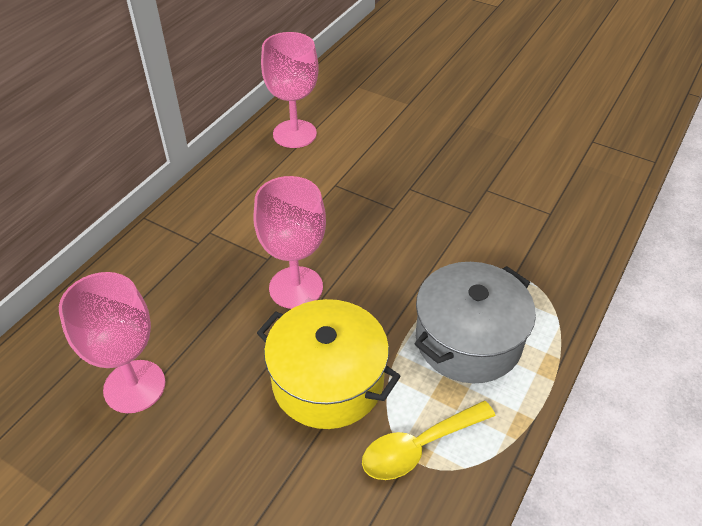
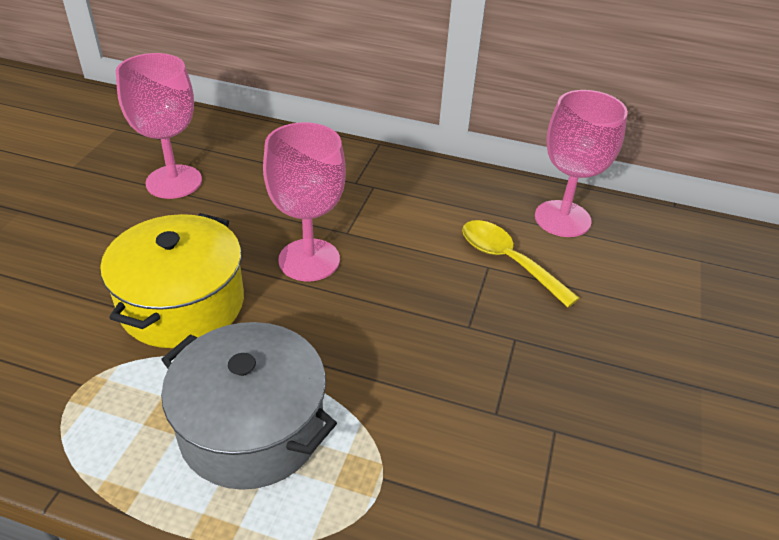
camera: 75 degrees right, 5 degrees down
(419, 447) = (93, 391): yellow spoon -> yellow spoon (508, 261)

